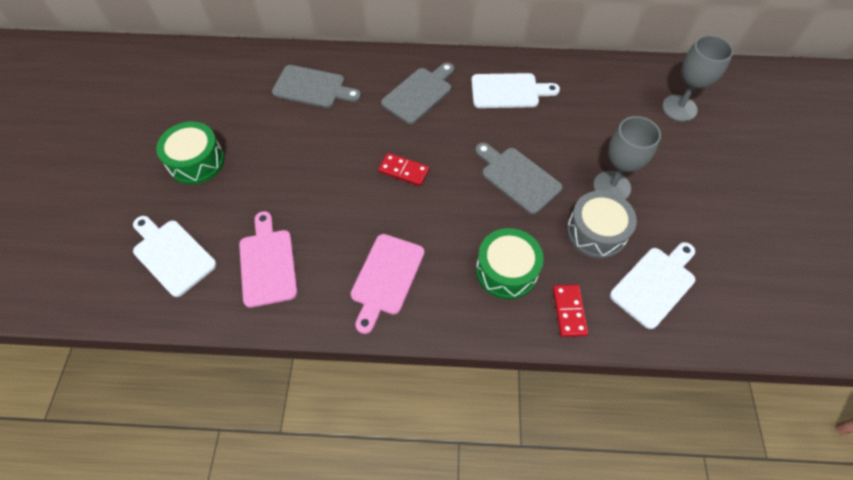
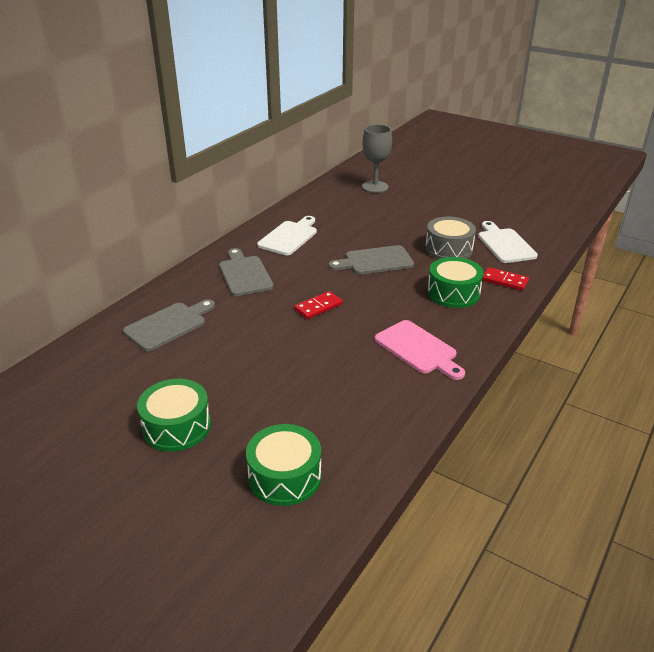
camera: 60 degrees left, 25 degrees down
(172, 255) = (284, 476): white cutting board -> green drum
(267, 263) = (350, 411): pink cutting board -> none
(611, 186) = (416, 231): grey goblet -> none

